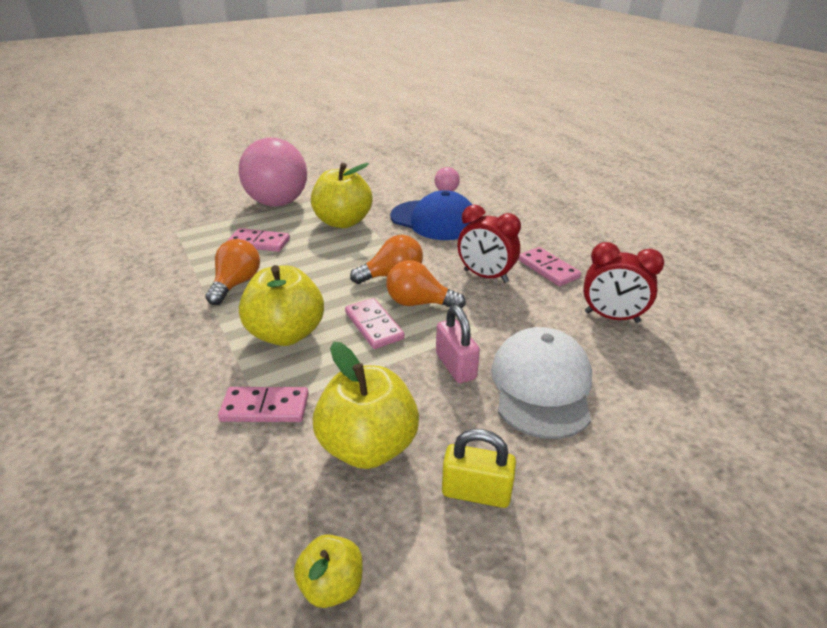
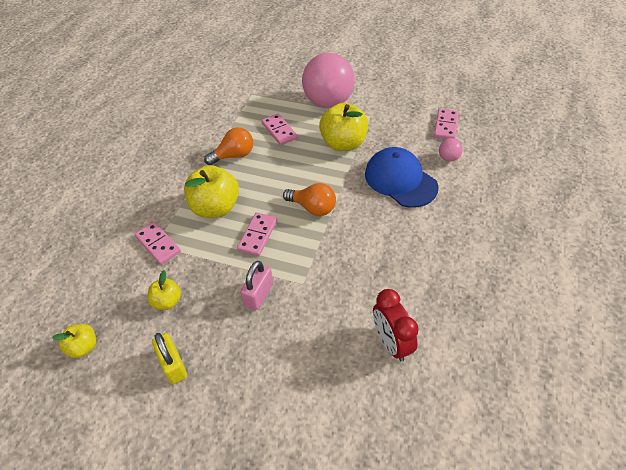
camera: 50 degrees right, 15 degrees up
(368, 446) = (167, 301): yellow apple -> yellow apple, size x0.53
(419, 303) = (299, 239): orange light bulb -> none
(434, 220) = (400, 180): blue cap -> blue cap turned 150 degrees clockwise
(485, 276) = (364, 249): red clock -> none
(541, 386) = (280, 345): white cap -> none
(548, 269) = (412, 275): pink domino -> pink domino (445, 126)

